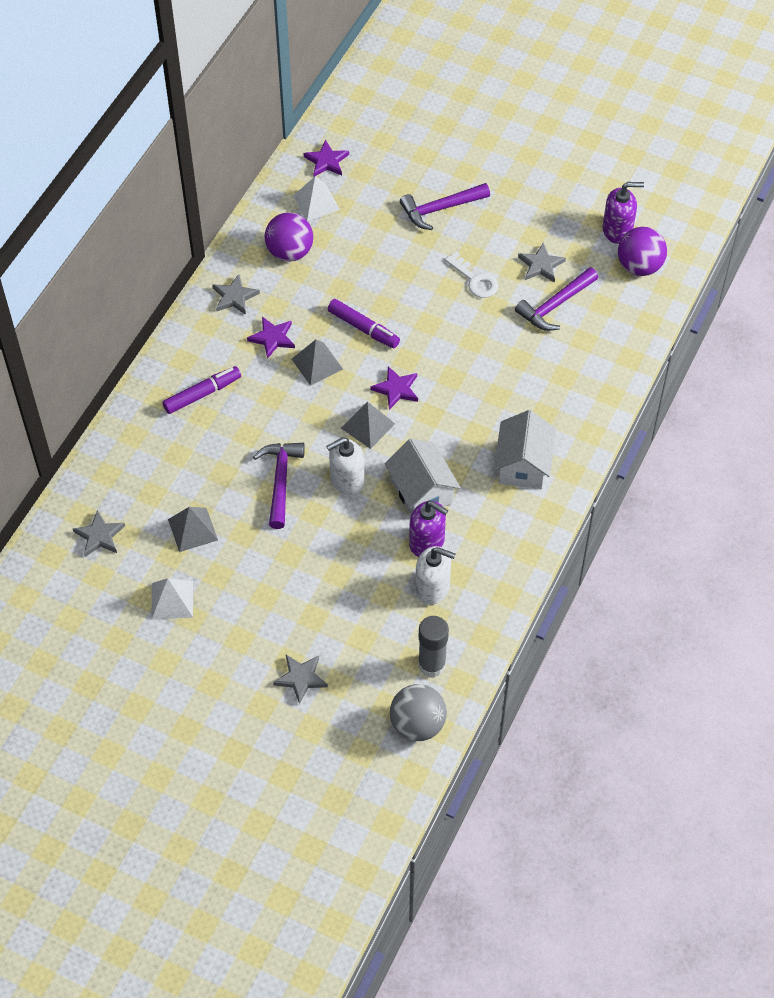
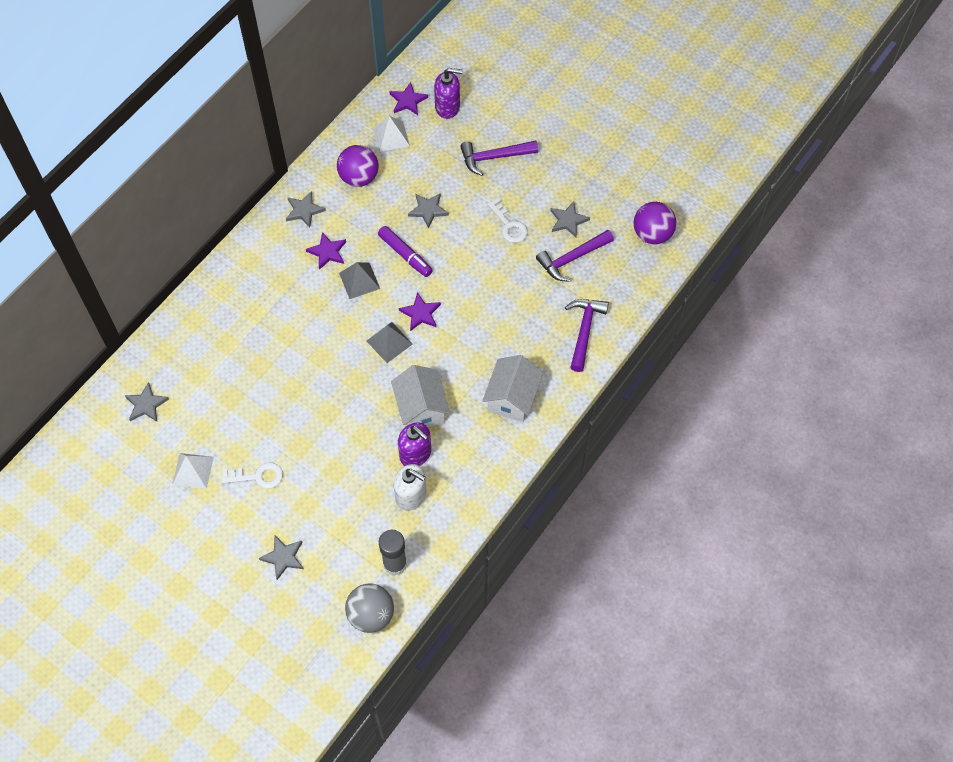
camera: 10 degrees right, 5 degrees up
(193, 529) = (223, 411): grey pyramid -> none
(202, 394) = (258, 293): purple marker -> none
(250, 594) = (258, 476): none -> white key
(280, 481) = (305, 380): purple hammer -> purple hammer (584, 331)
(347, 480) = (361, 388): white soap dispenser -> none
(378, 276) = (428, 210): none -> grey star
(617, 230) = (641, 199): purple soap dispenser -> purple soap dispenser (447, 107)

